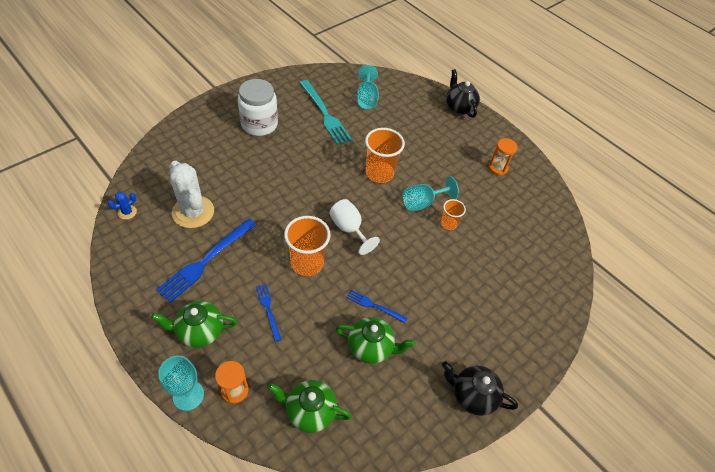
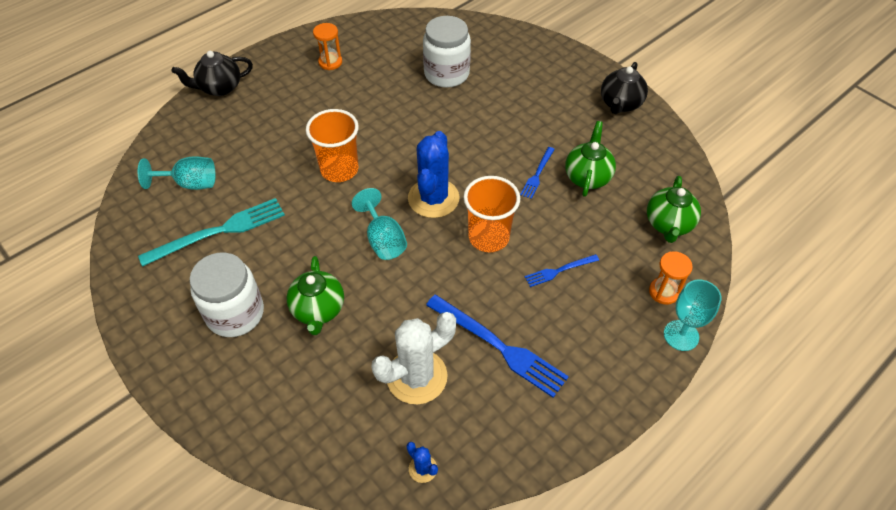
camera: 85 degrees left, 0 degrees up
(199, 331) = (601, 337): green teapot -> green teapot (318, 310)
(349, 229) = (433, 198): white goblet -> blue cactus
(422, 203) = (388, 130): turquoise goblet -> turquoise goblet (383, 240)
(448, 224) = (418, 109): orange cup -> none
(496, 246) = (446, 74): none -> white jar

